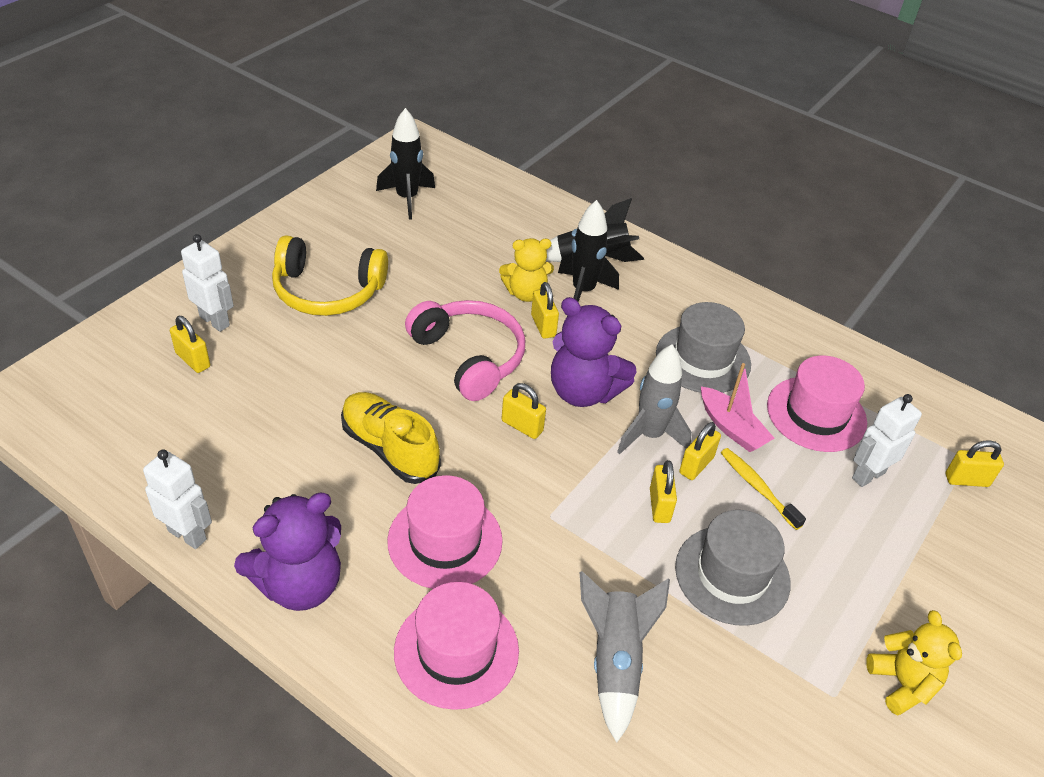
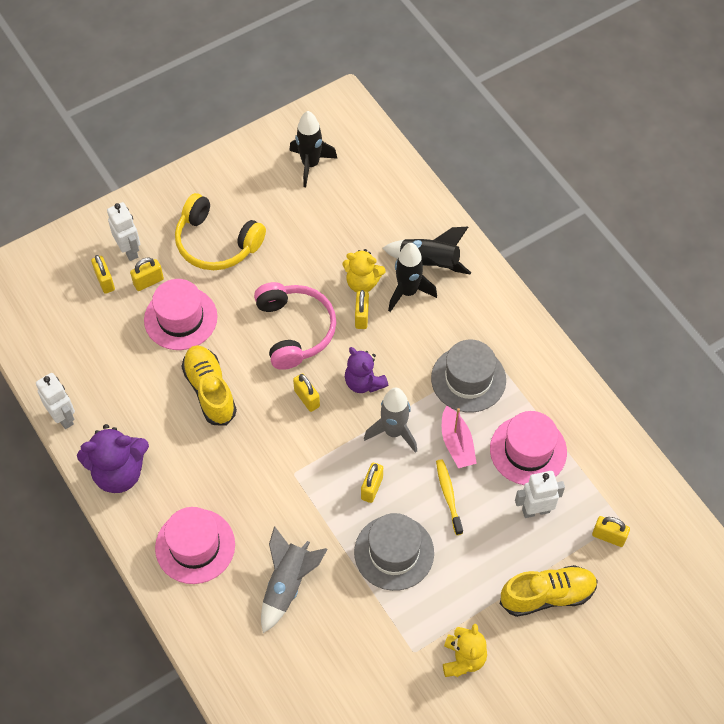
camera: 25 degrees right, 15 degrees up
(445, 541) = (218, 470): pink hat -> pink hat (180, 318)
(583, 391) = (364, 382): purple teddy bear -> purple teddy bear, size x0.66
(696, 465) = (414, 465): yellow padlock -> yellow padlock (148, 282)
(947, 568) = (547, 595): none -> yellow shoe

